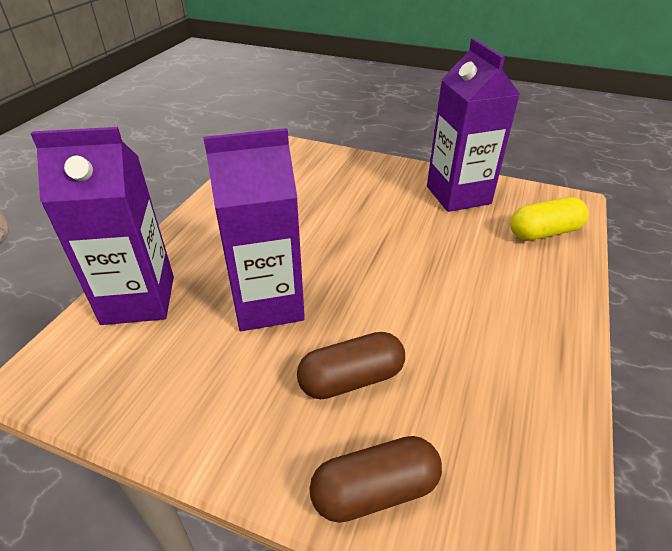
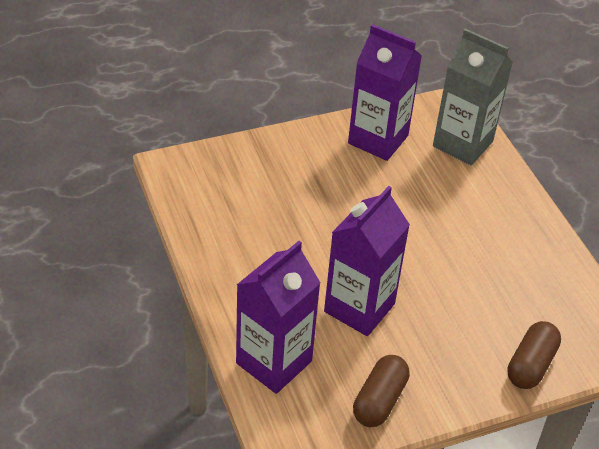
camera: 45 degrees left, 5 degrees up
(351, 379) = (460, 320): brown capsule -> brown capsule (379, 400)
(544, 232) = (462, 144): yellow capsule -> grey carton

